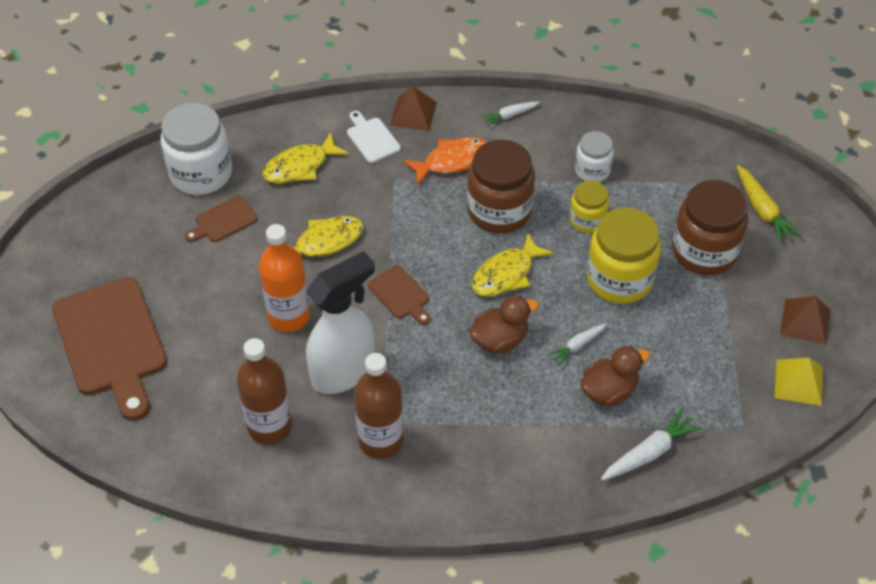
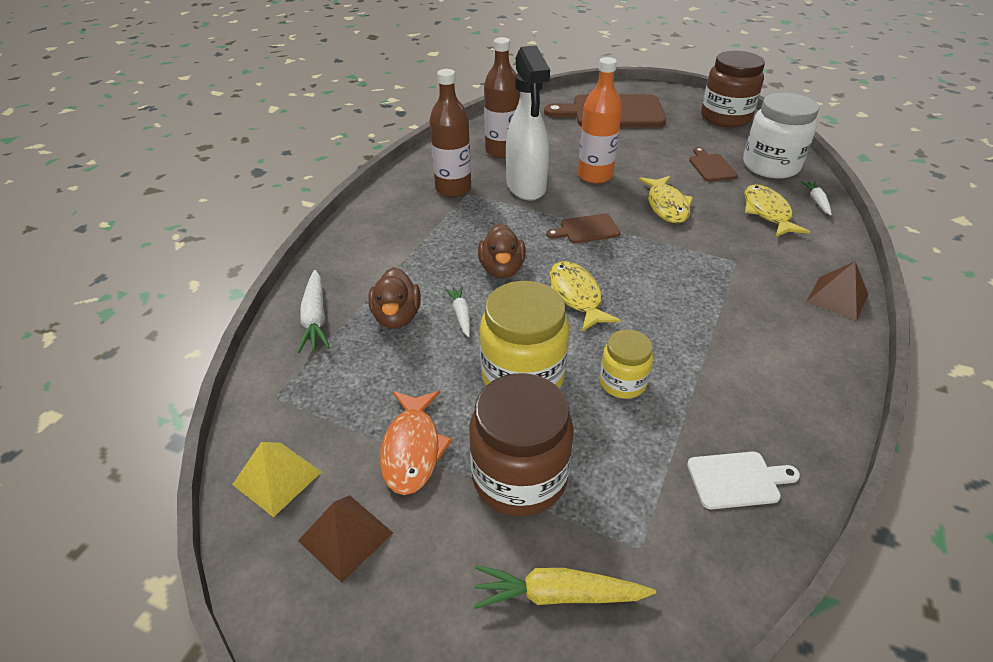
camera: 115 degrees right, 10 degrees down
(372, 138) = (800, 261): white cutting board -> white cutting board (737, 480)
(452, 161) = (752, 305): orange fish -> orange fish (412, 449)
(499, 211) = (665, 317): brown jar -> brown jar (725, 118)
(510, 115) = (825, 375): white carrot -> white carrot (816, 201)
(592, 170) = (705, 418): white jar -> none

